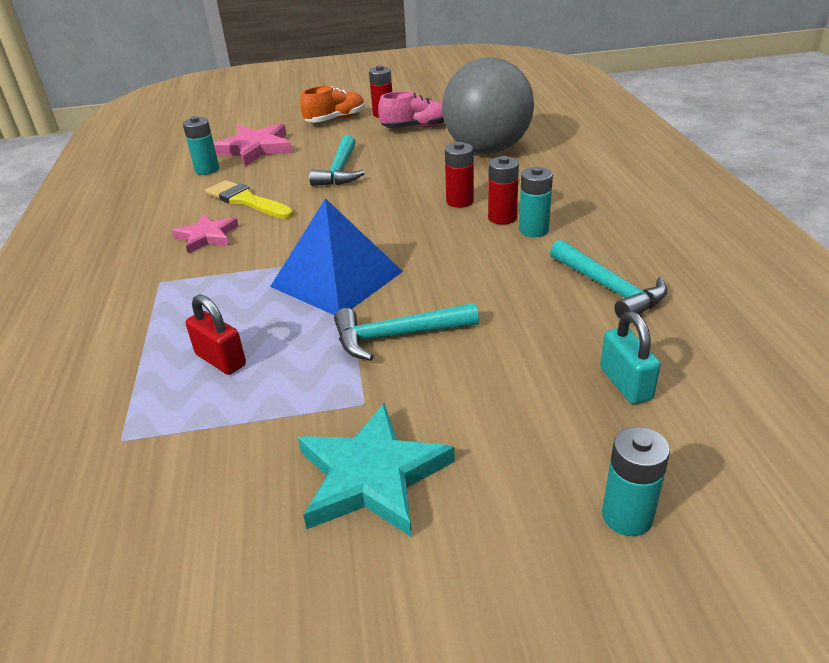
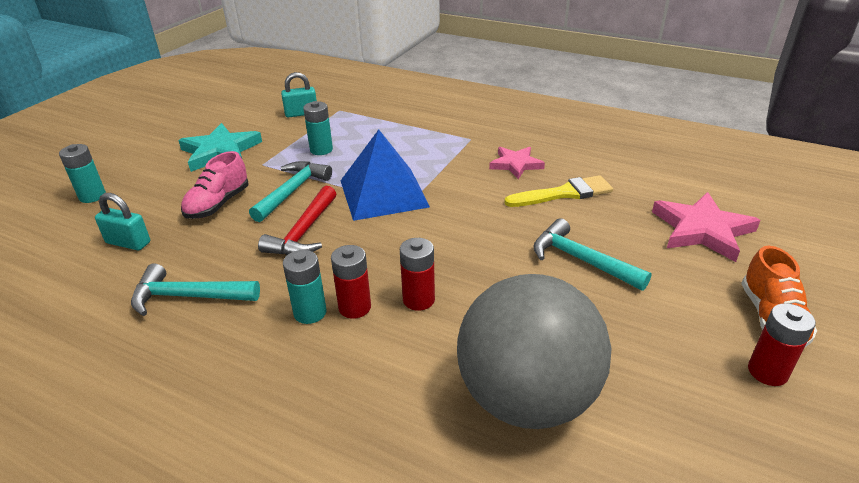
camera: 125 degrees right, 0 degrees up
(161, 478) = (301, 113): none -> turquoise padlock
(207, 170) = (663, 192): turquoise battery -> turquoise battery (321, 150)
(221, 360) = (359, 139): red padlock -> none
(416, 128) = (675, 375): pink shoe -> pink shoe (218, 204)
(454, 286) = (304, 232): none -> red hammer

